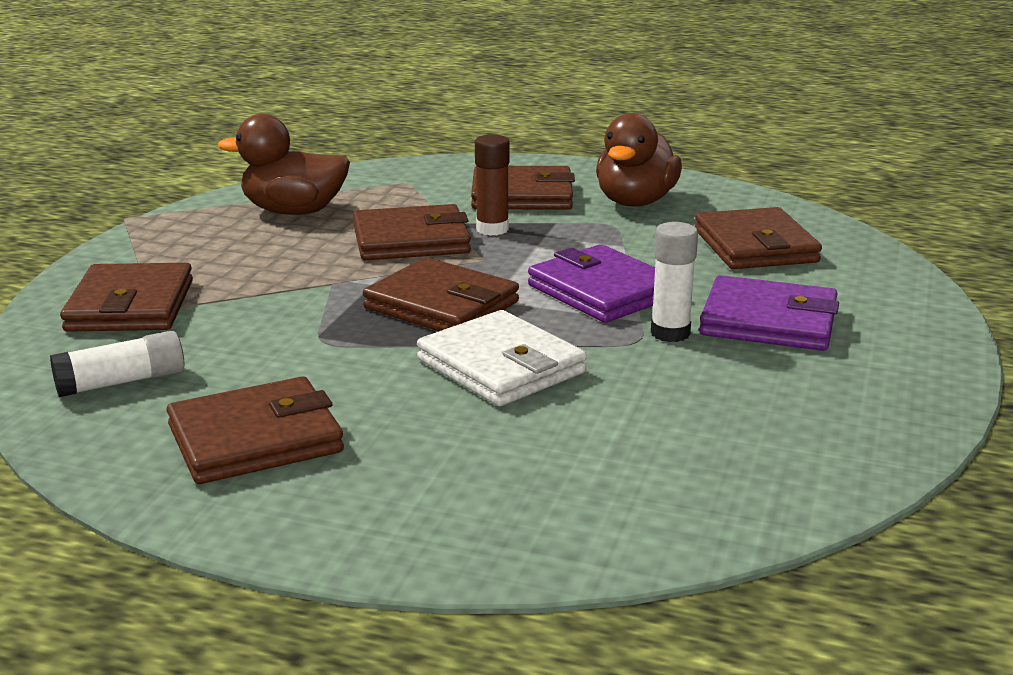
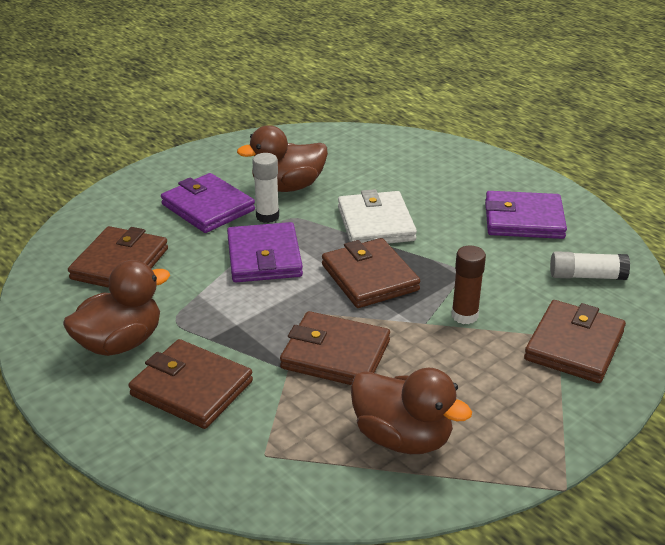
camera: 150 degrees left, 10 degrees up
(255, 439) = (523, 219): brown wallet -> purple wallet
(492, 229) = (264, 347): brown glue stick -> brown glue stick (464, 315)
(705, 380) = (288, 187): none -> brown duck

